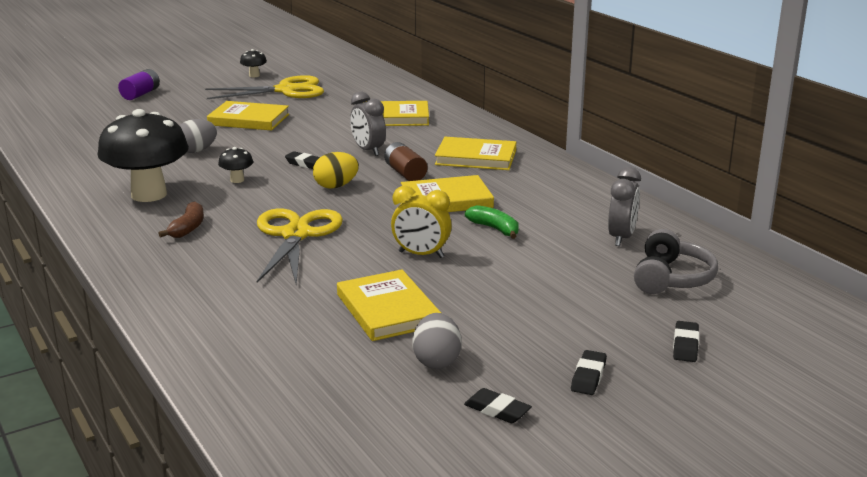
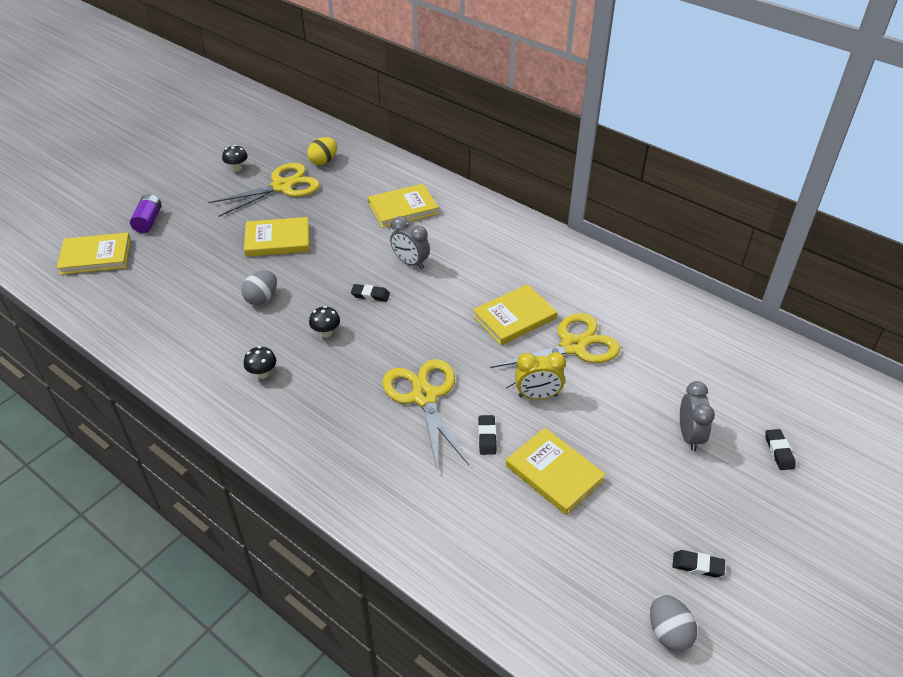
camera: 20 degrees left, 20 degrees up
(149, 195) = (262, 373): black mushroom -> black mushroom, size x0.41
(188, 228) = (329, 412): brown banana -> none
(336, 186) = (415, 320): yellow egg -> yellow egg (323, 161)
(405, 173) = (460, 288): brown battery -> none
(436, 361) = (625, 523): grey egg -> grey egg (668, 632)
(476, 158) = (503, 252): yellow book -> yellow book (96, 256)
(495, 229) = (573, 346): green banana -> yellow scissors
(588, 377) = (736, 507): black eraser -> black eraser (487, 437)
(621, 238) = (670, 333): grey clock -> grey clock (689, 436)
(671, 278) = (730, 374): grey headphones -> none

